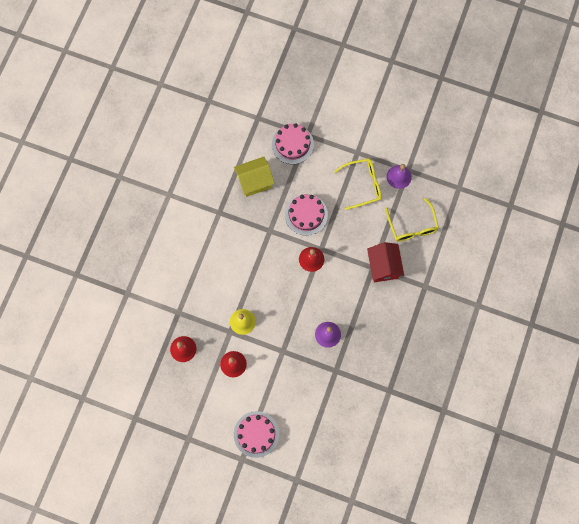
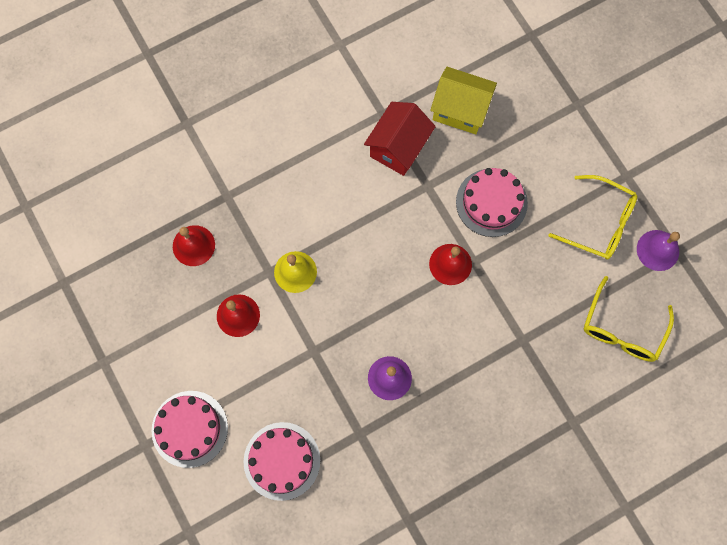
camera: 40 degrees right, 0 degrees up
(292, 144) = (549, 101): pink cake -> pink cake (282, 461)
(383, 266) = (538, 350): red house -> red house (398, 147)

